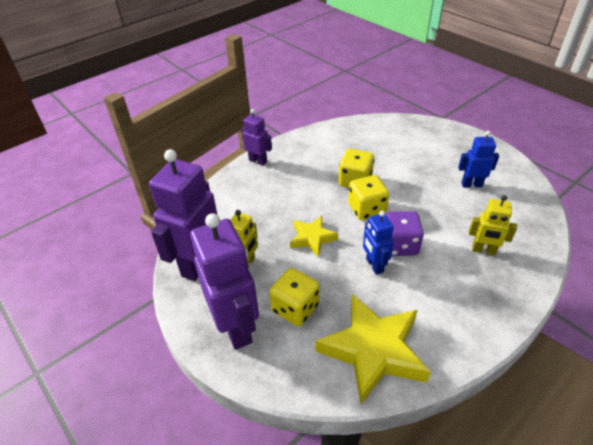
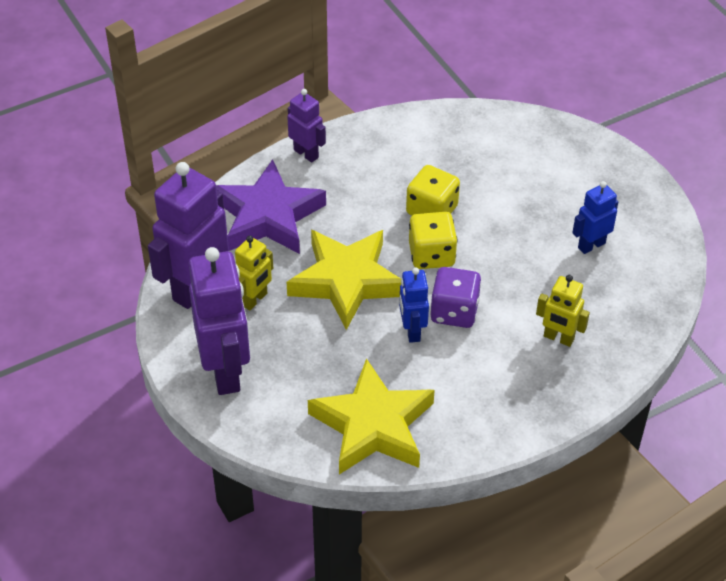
camera: 10 degrees right, 5 degrees up
(242, 204) = (268, 216): none -> purple star
(295, 308) = (299, 363): yellow dice -> none
(312, 238) = (346, 281): yellow star -> yellow star, size x1.85
(471, 184) = (591, 245): blue robot -> blue robot turned 45 degrees counterclockwise

